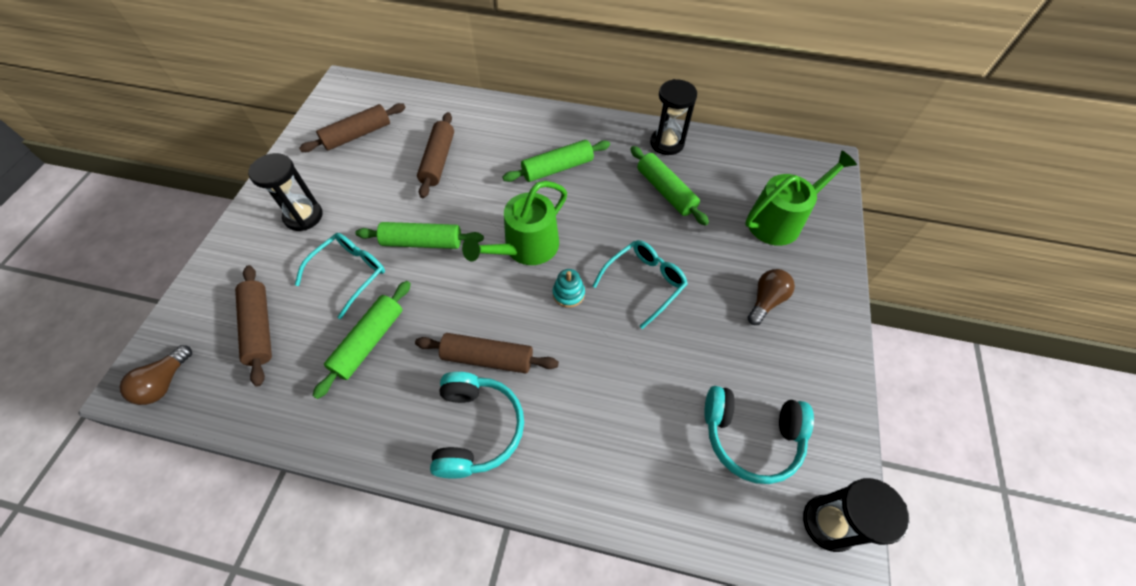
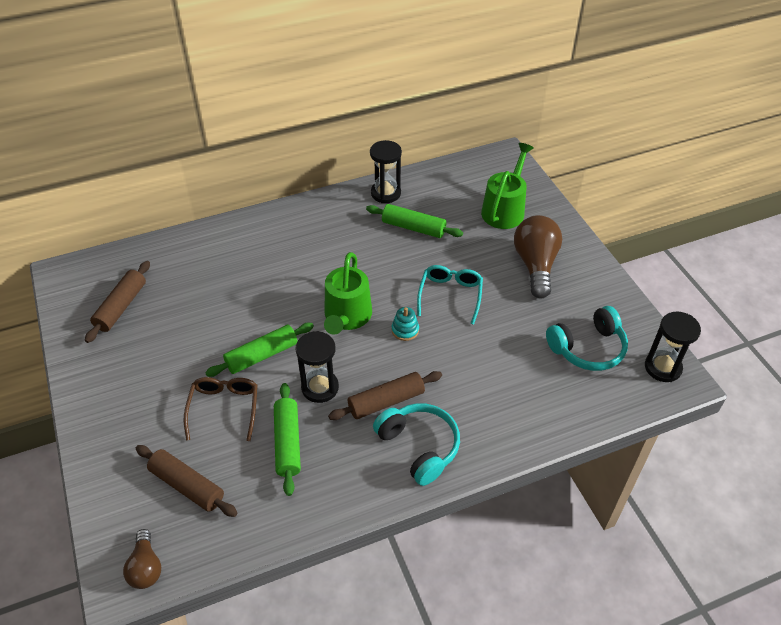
camera: 35 degrees left, 10 degrees down
(303, 216) = (138, 391): black hourglass -> black hourglass (320, 387)
(350, 273) = (224, 408): turquoise glasses -> brown glasses
(438, 160) = (216, 291): brown rolling pin -> none
(557, 168) = (319, 250): green rolling pin -> none
(766, 301) = (535, 265): brown light bulb -> brown light bulb, size x1.78

